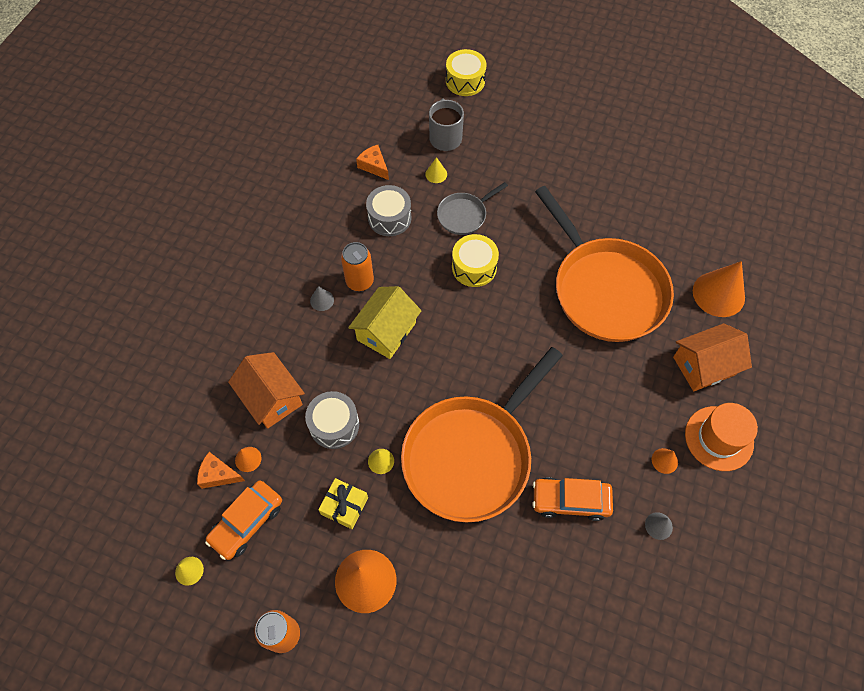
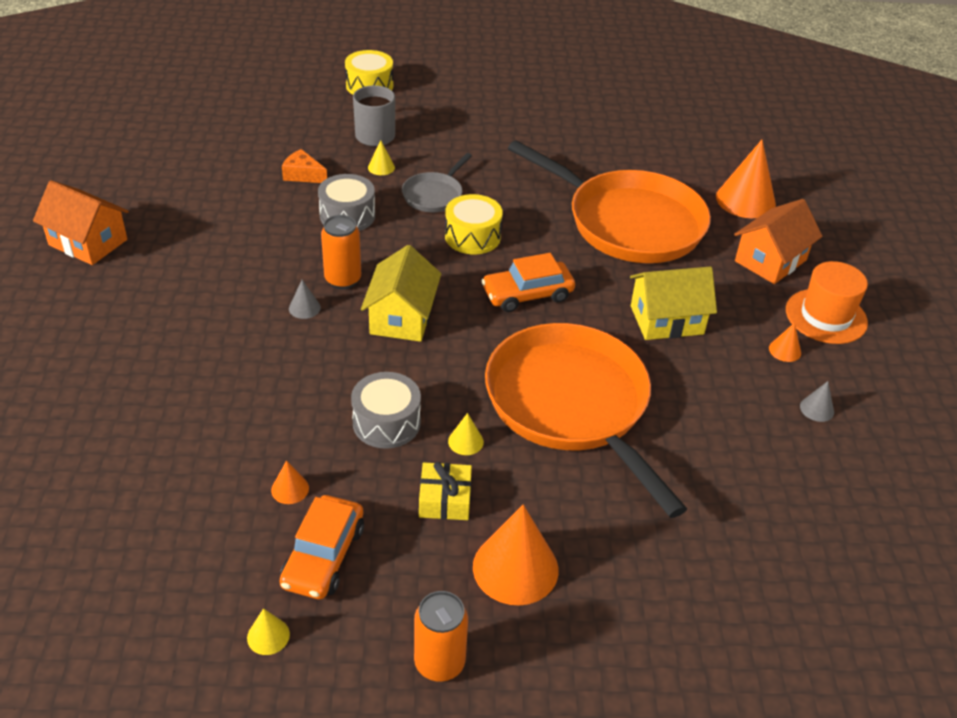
camera: 25 degrees left, 20 degrees down
(218, 475) = (257, 517): orange cheese -> none
(271, 398) = (289, 418): orange house -> orange house (88, 242)
(471, 455) = (571, 405): orange pan -> orange pan turned 135 degrees clockwise
(570, 501) = (709, 414): orange car -> orange car (527, 294)
(585, 399) = (666, 320): none -> yellow house

